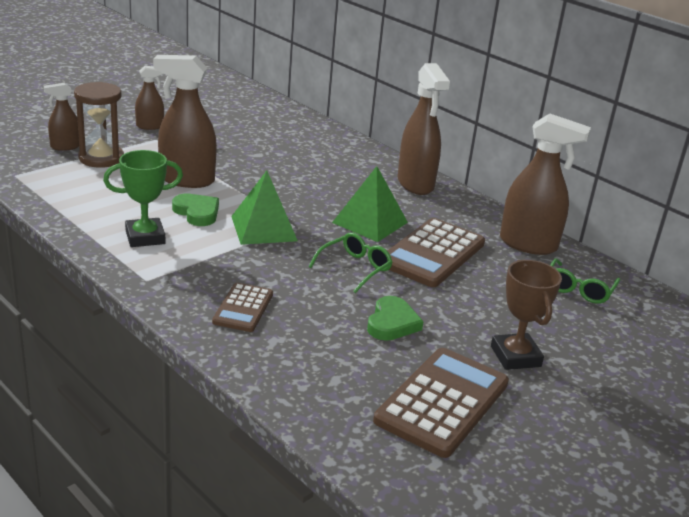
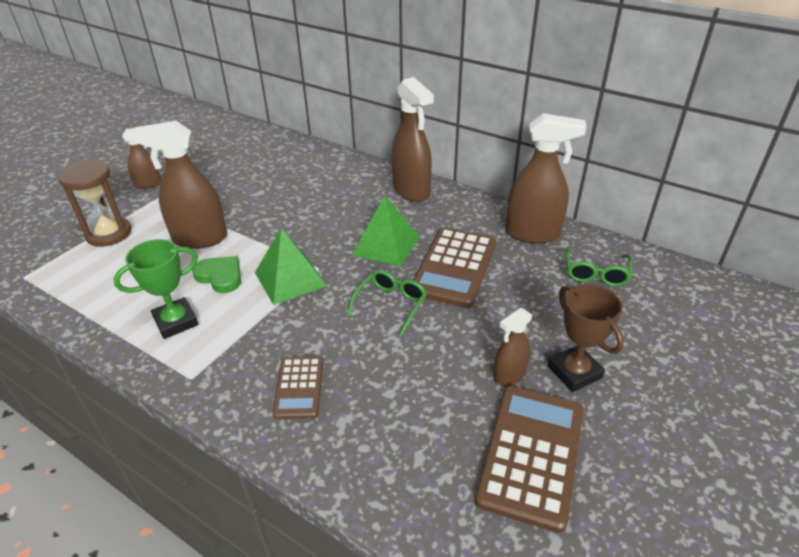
camera: 10 degrees left, 10 degrees up
(65, 147) = (69, 228): brown spray bottle -> brown spray bottle (509, 375)
(392, 323) = (448, 364): green heart -> none

